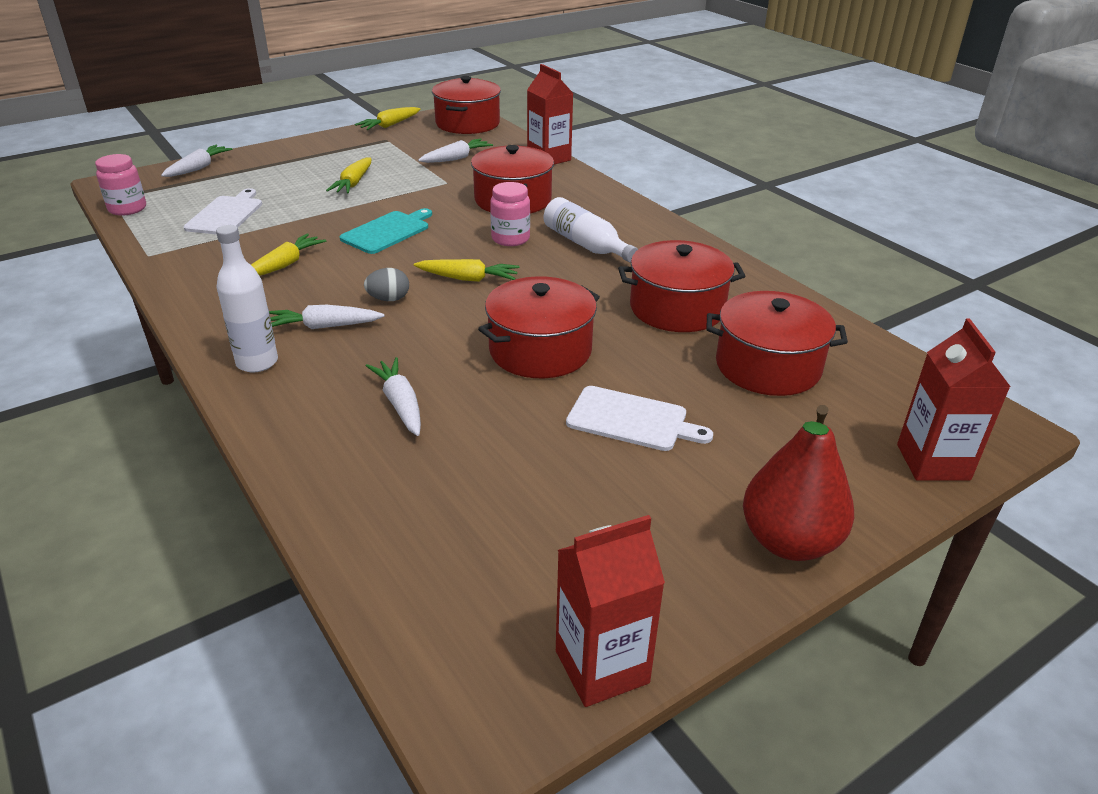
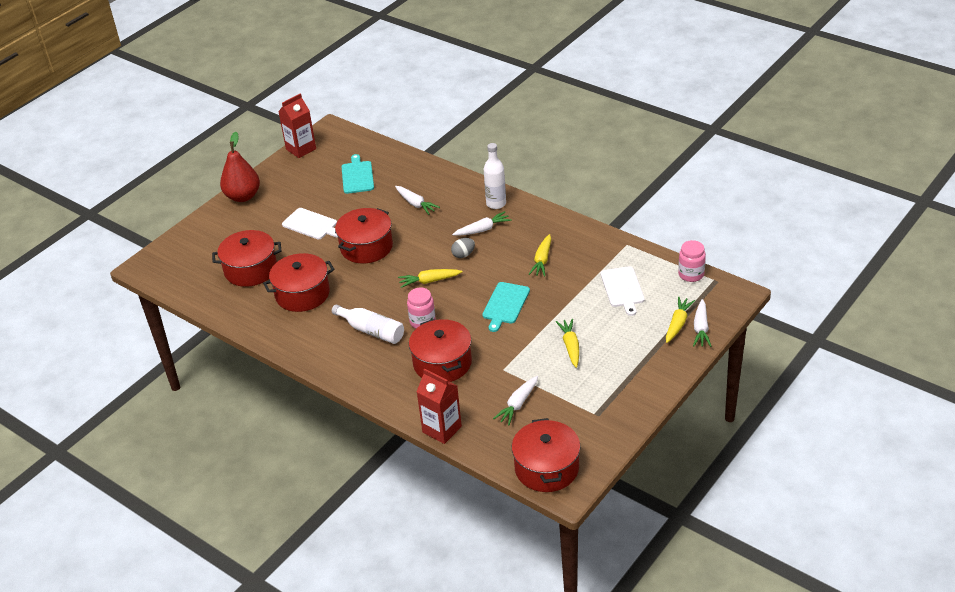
camera: 165 degrees right, 5 degrees up
(389, 125) = (614, 440): yellow carrot -> yellow carrot (678, 323)
(483, 512) = (357, 176): none -> turquoise cutting board
(631, 420) = (311, 225): white cutting board -> white cutting board turned 150 degrees counterclockwise
(933, 462) = (181, 241): red carton -> none

